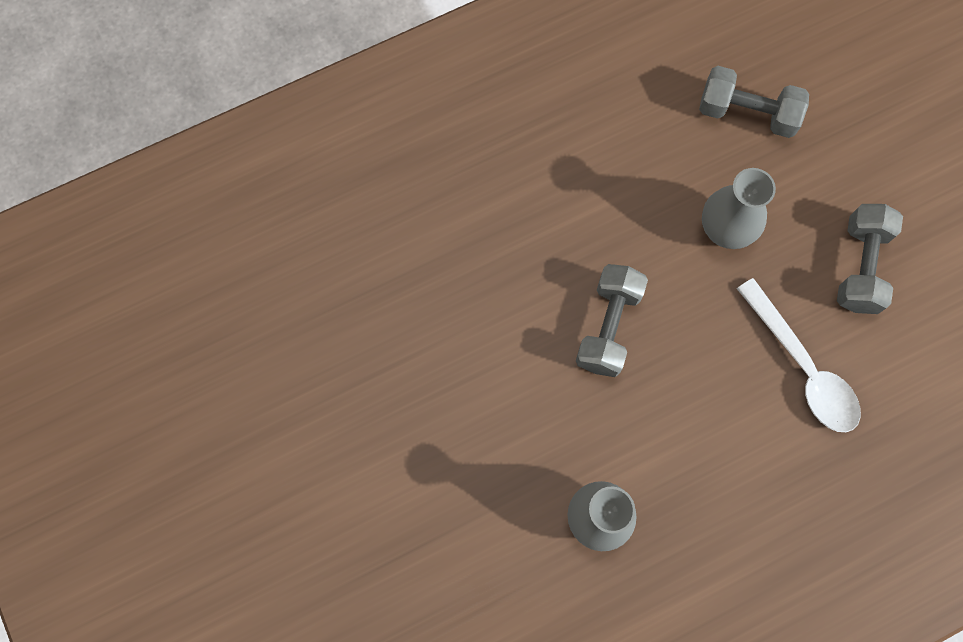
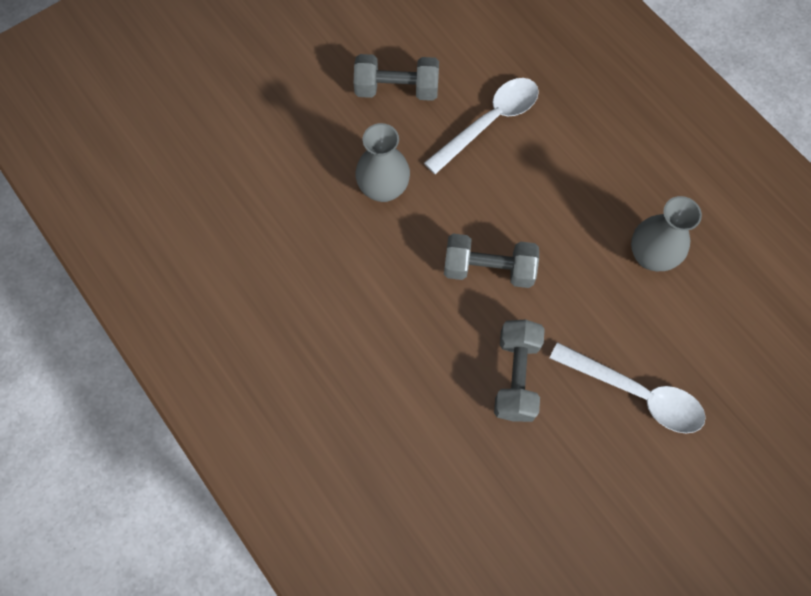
camera: 100 degrees left, 5 degrees down
(435, 455) = (636, 393): none -> white spoon
(747, 113) = (271, 183): grey dumbbell -> grey dumbbell (516, 376)

